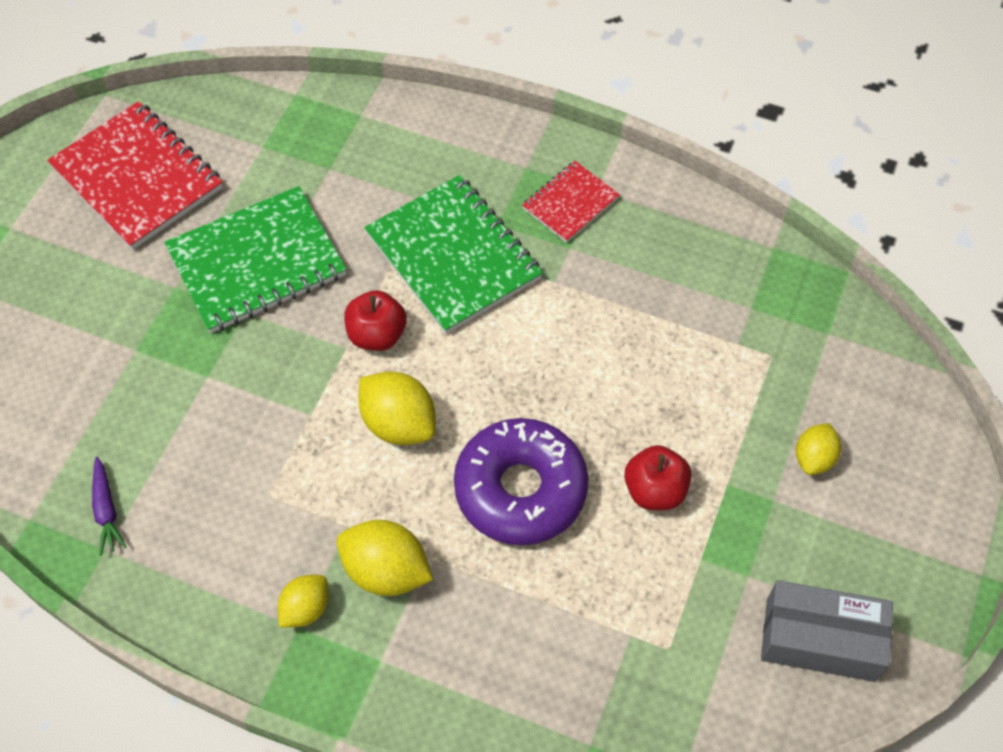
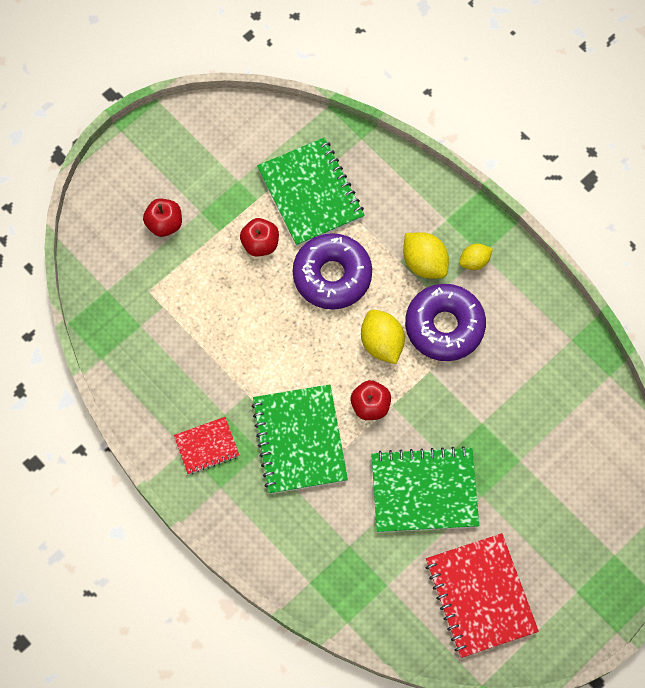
camera: 155 degrees left, 10 degrees up
(107, 510) = (564, 362): purple carrot -> none
(314, 486) = (444, 326): none -> purple donut
(623, 606) = (310, 193): none -> green notebook
(814, 458) = (164, 224): yellow lemon -> red apple
(820, 639) = (222, 136): grey box -> none

